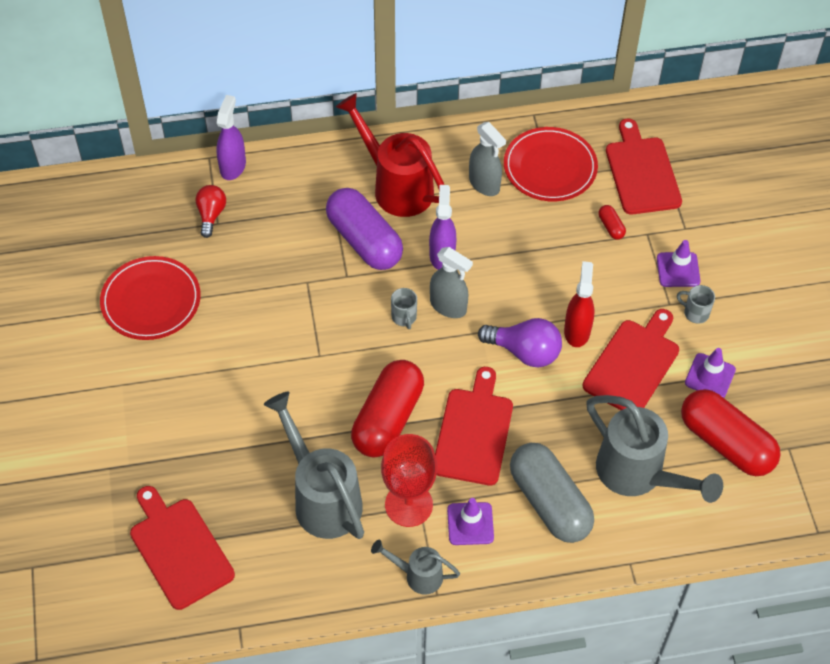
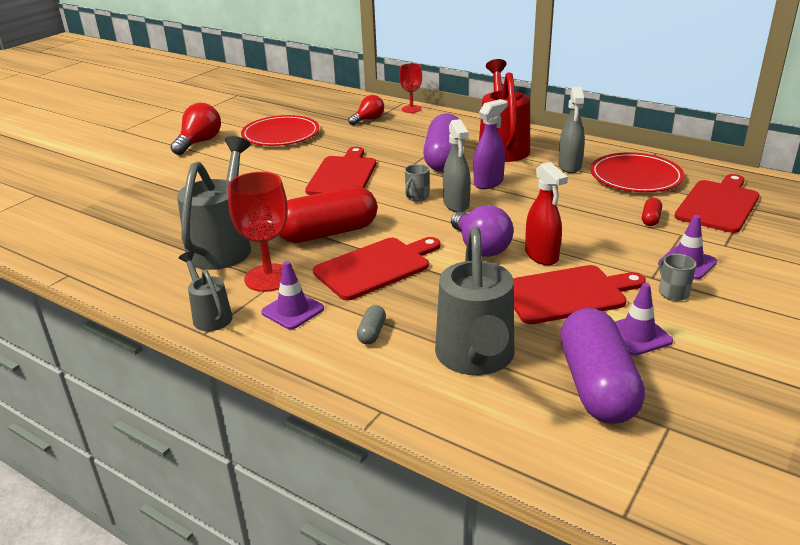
camera: 45 degrees right, 25 degrees down
(80, 371) = (199, 142): none -> red light bulb
(179, 549) = (108, 225): red cutting board -> red cutting board (343, 175)
(233, 166) = (411, 109): purple spray bottle -> red goblet
(549, 502) = (372, 333): grey capsule -> grey capsule, size x0.40
(577, 331) = (541, 256): red spray bottle -> red spray bottle turned 105 degrees clockwise
(726, 443) = (597, 385): red capsule -> purple capsule

